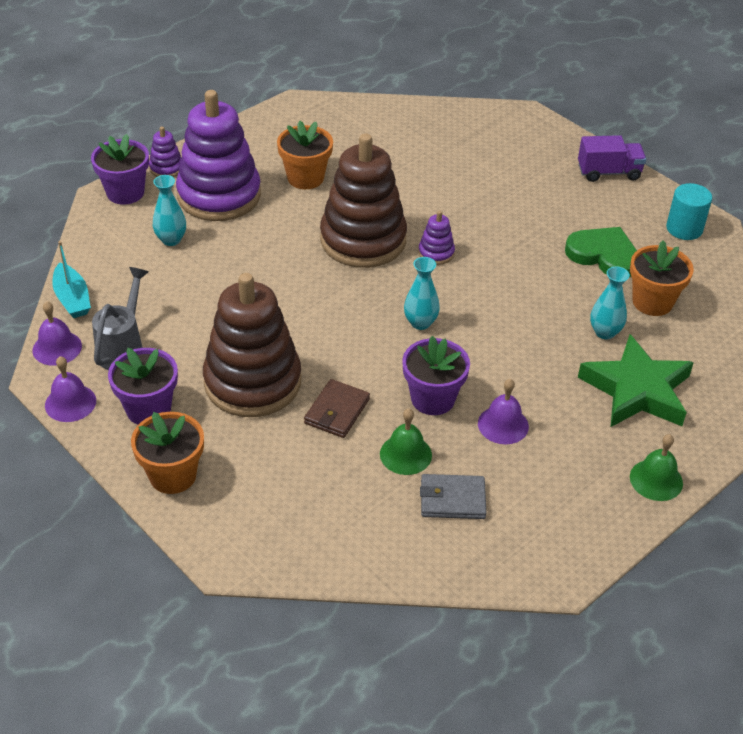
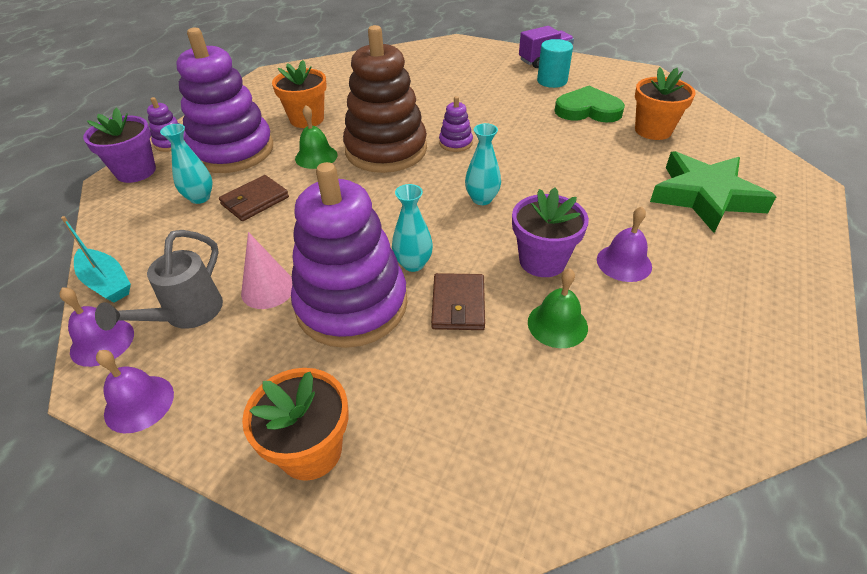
camera: 20 degrees left, 0 degrees up
(123, 347) = (186, 315): grey watering can -> grey watering can turned 150 degrees counterclockwise
(148, 409) = (244, 376): purple flower pot -> none
(193, 346) = (268, 289): none -> pink cone
(217, 258) = (255, 201): none -> brown wallet
(252, 382) = (352, 304): brown stacking toy -> purple stacking toy
(452, 499) = (639, 355): grey wallet -> none
(605, 332) = (638, 161): turquoise vase -> turquoise vase (413, 264)
(656, 480) = (795, 265): green bell -> green bell (316, 156)
(684, 229) = (628, 79): turquoise cylinder -> turquoise cylinder (552, 81)

